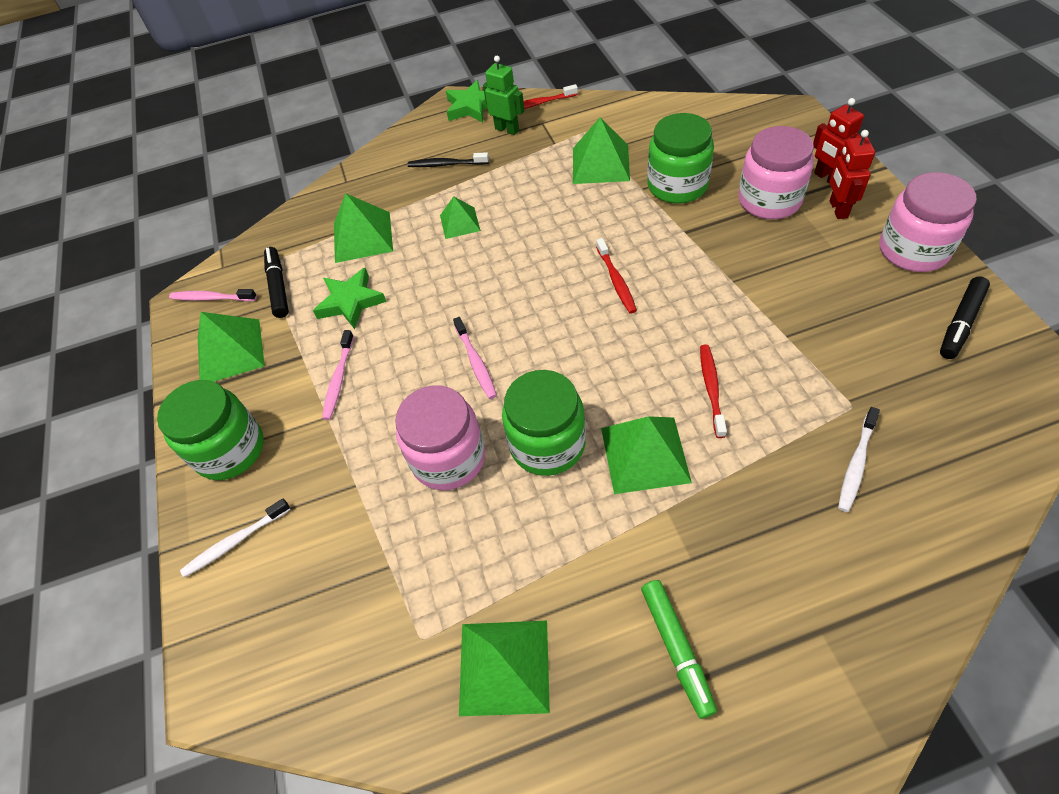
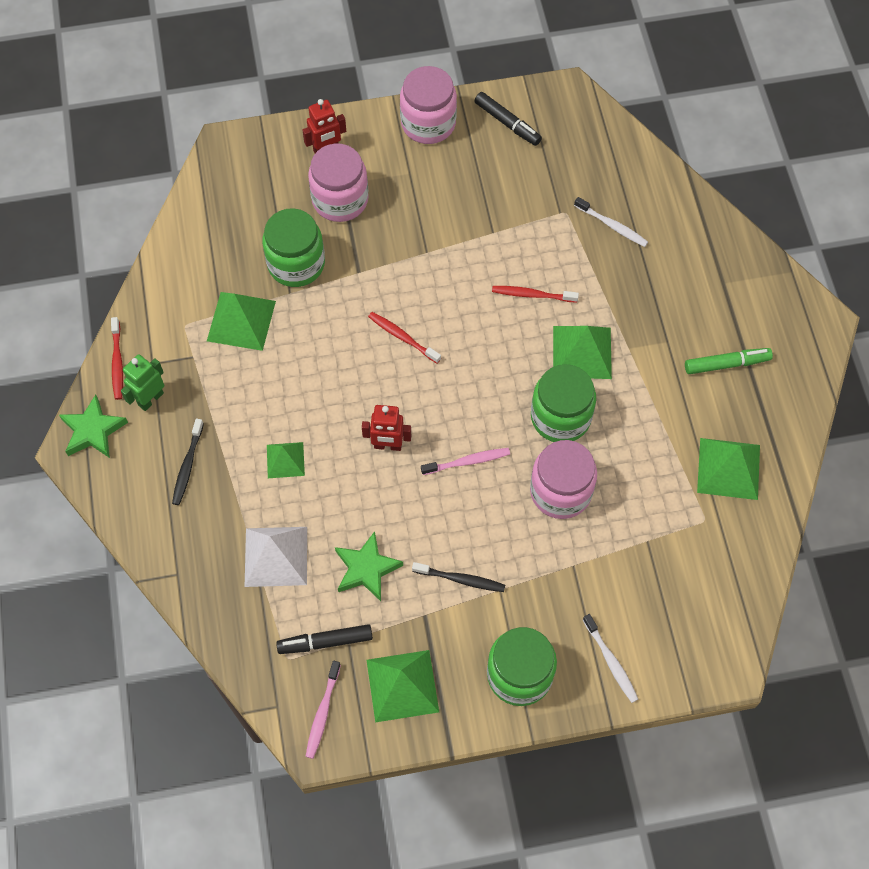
camera: 90 degrees left, 10 degrees up
(339, 379) = (460, 579): pink toothbrush -> black toothbrush
(362, 237) = (276, 556): green pyramid -> white pyramid
(616, 280) = (402, 337): red toothbrush -> red toothbrush turned 135 degrees counterclockwise
(838, 209) = (367, 155): red robot -> red robot (388, 445)

